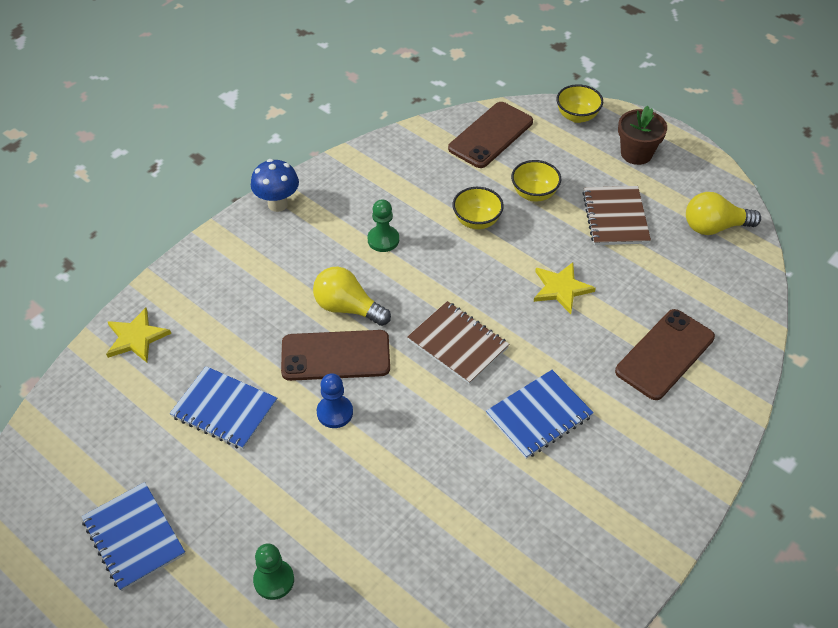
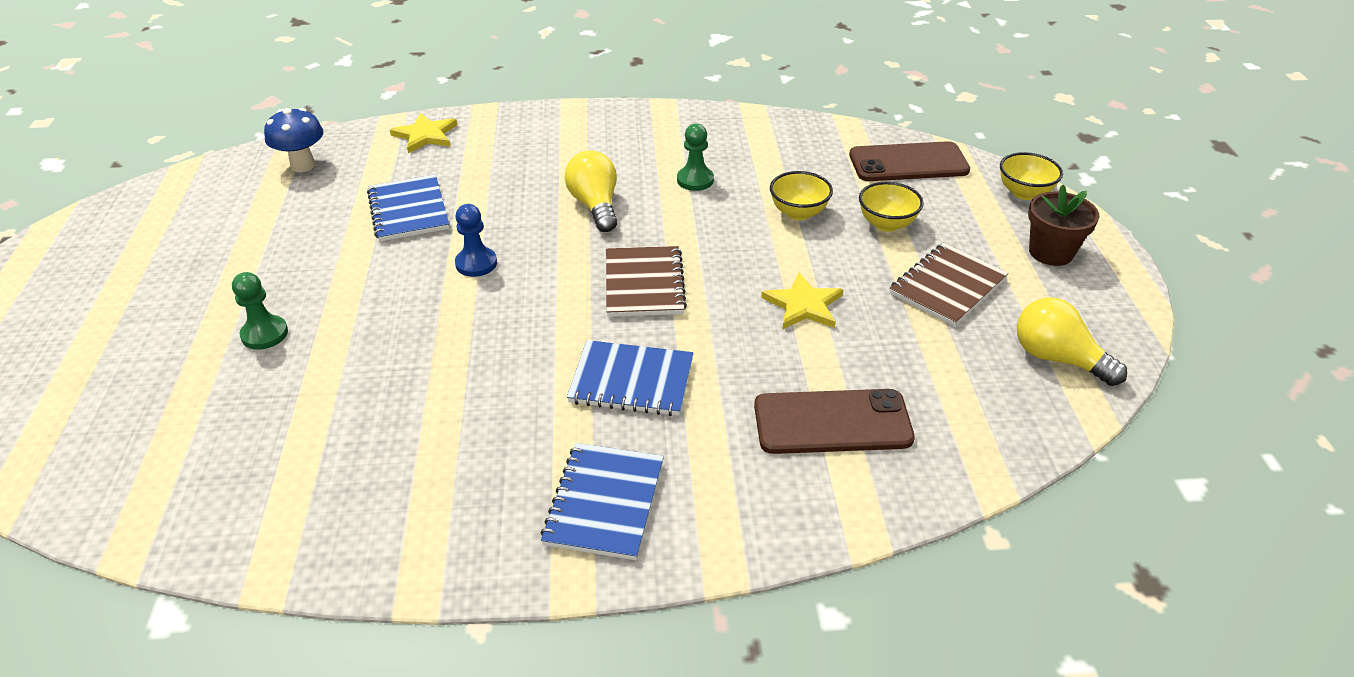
camera: 45 degrees right, 10 degrees down
(134, 537) = (235, 243): blue notebook -> blue notebook (605, 503)
(278, 204) = (648, 114): blue mushroom -> blue mushroom (303, 165)
(335, 356) = (536, 229): brown phone -> none

